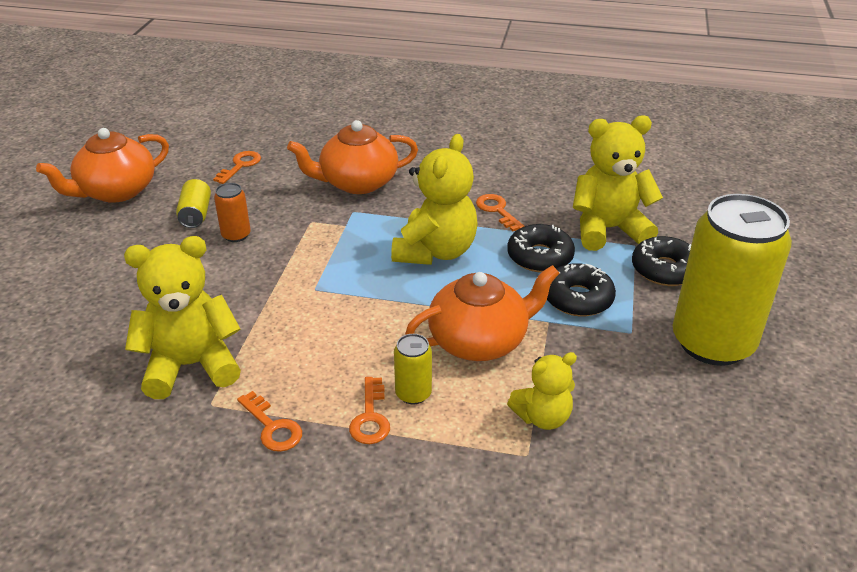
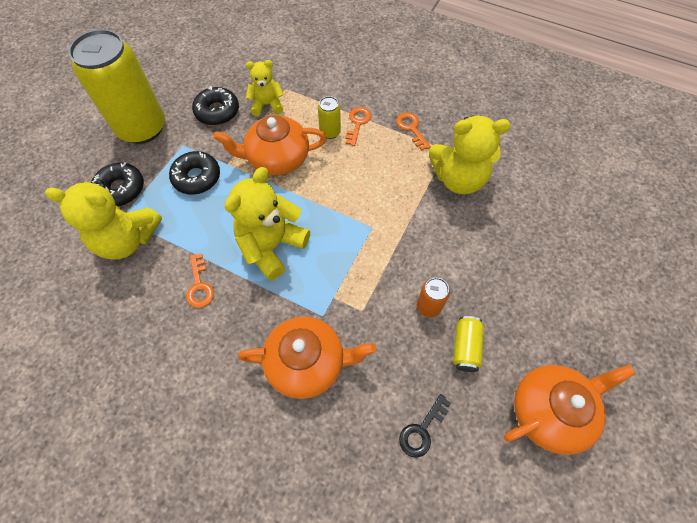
camera: 165 degrees left, 25 degrees up
(240, 166) = (422, 430): orange key -> black key
(540, 257) = (198, 222): black donut -> black donut (217, 111)

